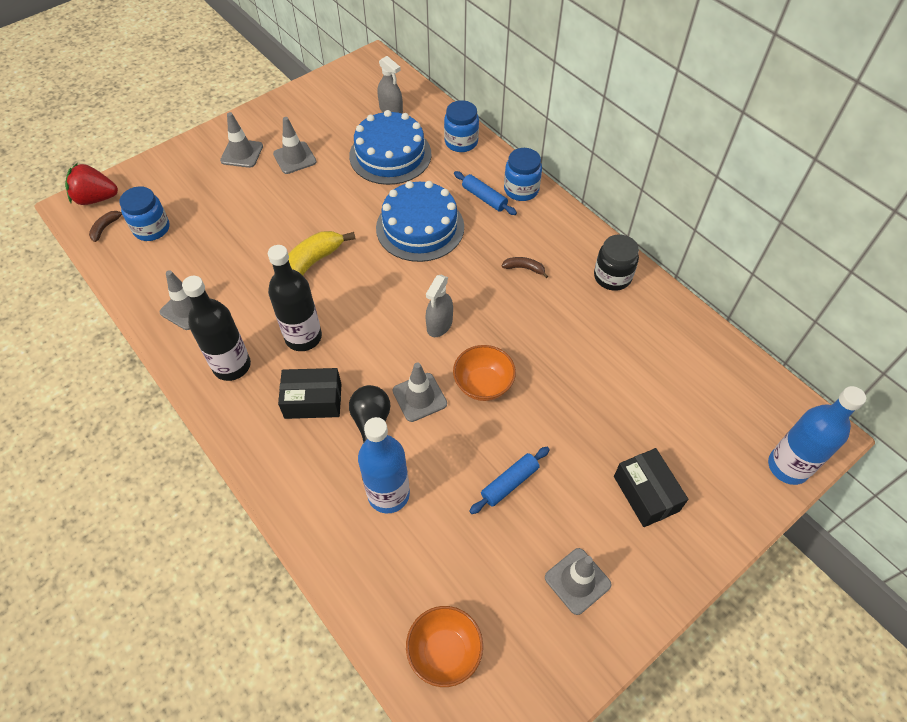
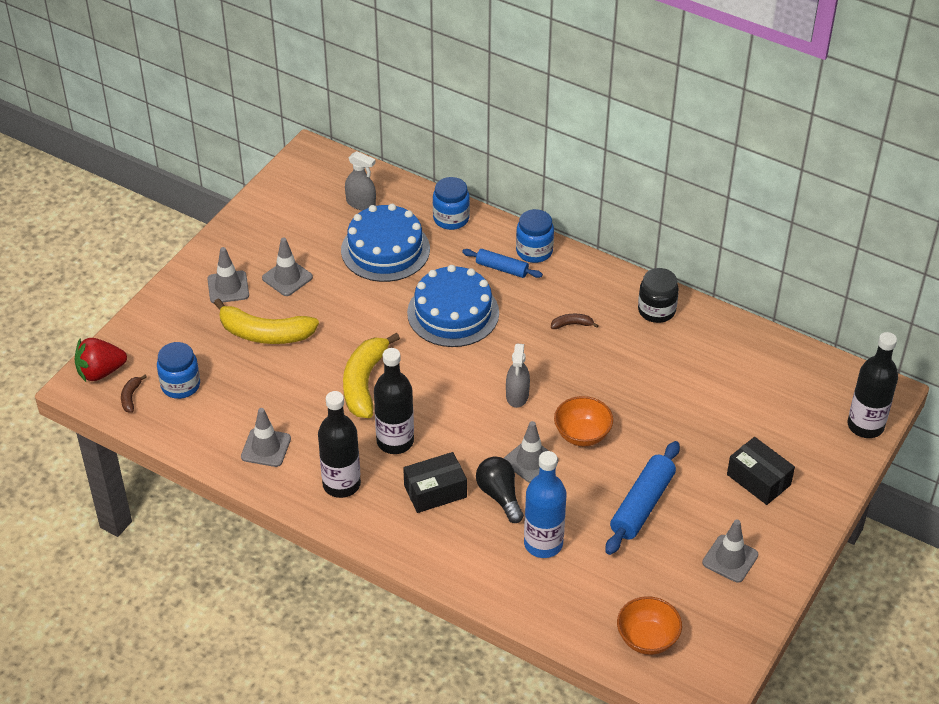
camera: 20 degrees left, 10 degrees down
(248, 202) = (265, 333): none -> yellow banana
(509, 483) = (642, 505): blue rolling pin -> blue rolling pin, size x1.63
(788, 466) = (865, 426): blue bottle -> black bottle

